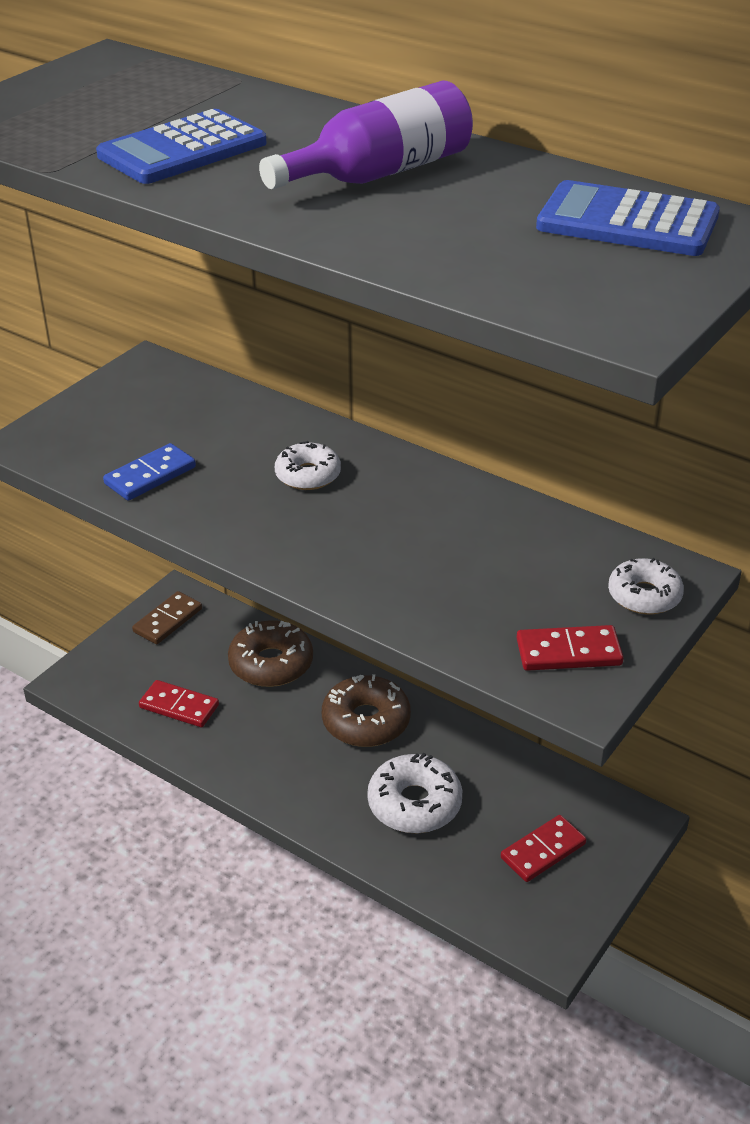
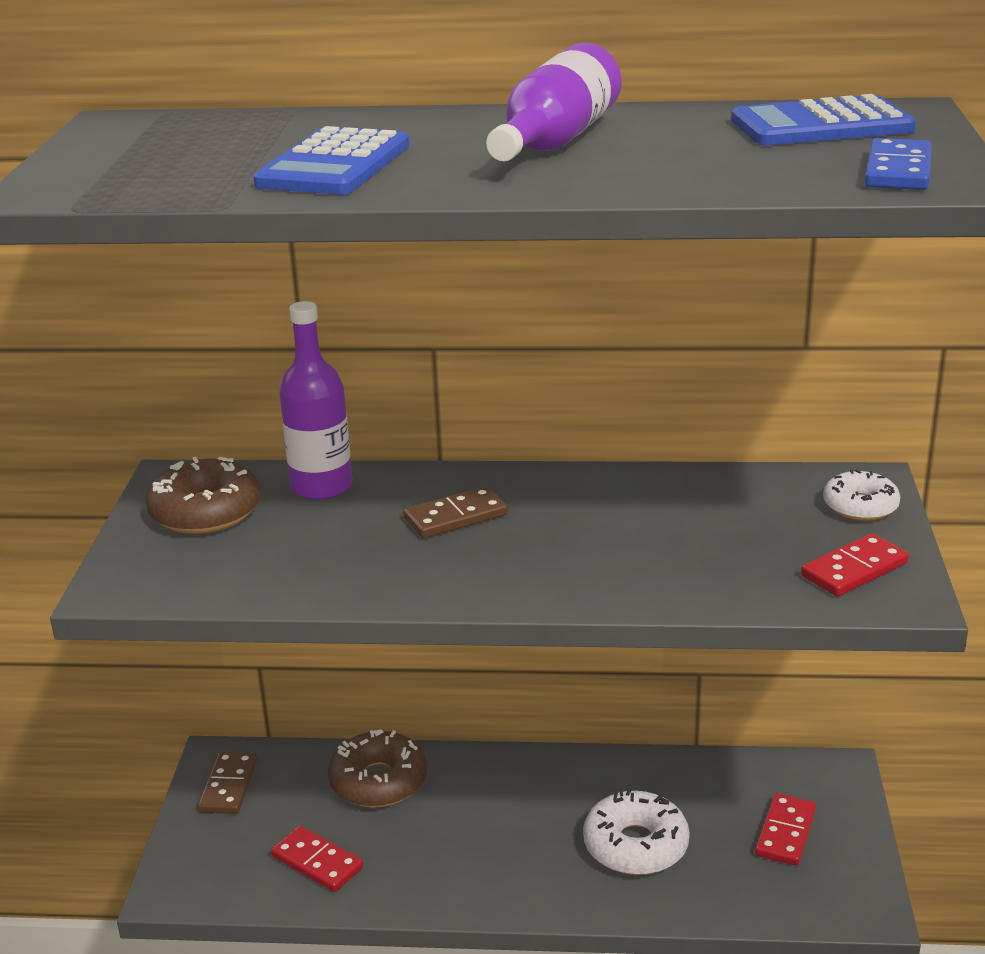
camera: 30 degrees left, 10 degrees down
(150, 475) = (293, 570): blue domino -> blue domino (897, 170)
(179, 706) = (317, 862): red domino -> red domino turned 45 degrees clockwise
(240, 410) = (321, 486): none -> purple bottle
(308, 475) = (455, 517): white donut -> brown domino
(366, 721) = (522, 793): brown donut -> brown donut (206, 512)

